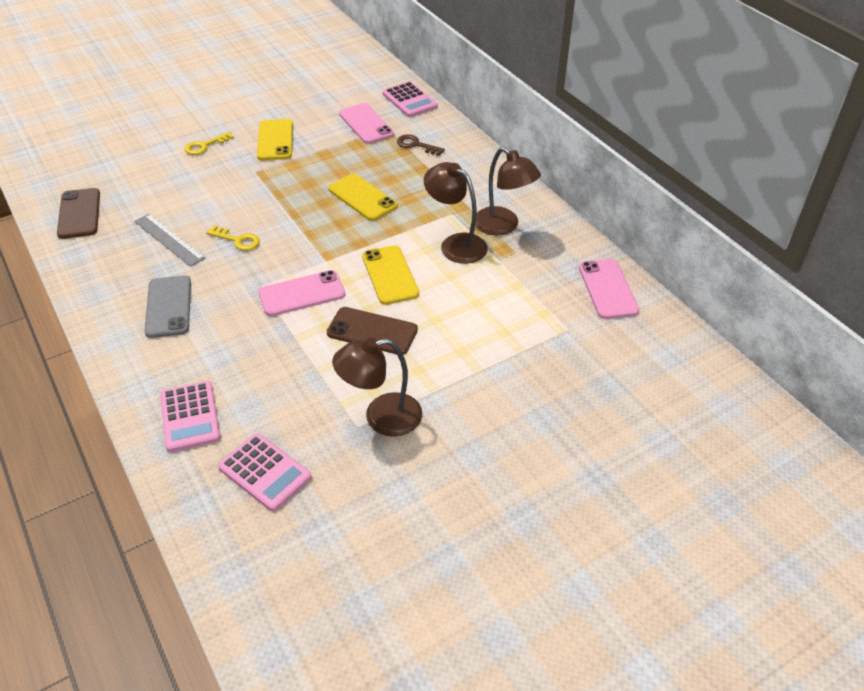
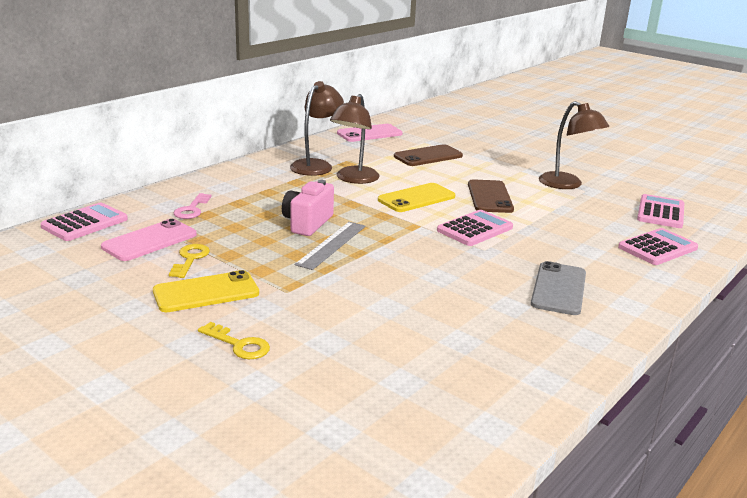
camera: 110 degrees left, 20 degrees down
(79, 214) = (467, 408): brown phone -> brown phone (428, 156)
(168, 306) = (559, 289): grey phone -> grey phone turned 45 degrees counterclockwise
(169, 239) = (460, 317): grey ruler -> grey ruler (331, 245)
(237, 240) = (427, 275): yellow key -> yellow key (190, 259)
(302, 294) = (475, 229): pink phone -> pink calculator
(362, 197) = (307, 223): yellow phone -> pink camera
(416, 145) = (192, 209): brown key -> pink key

